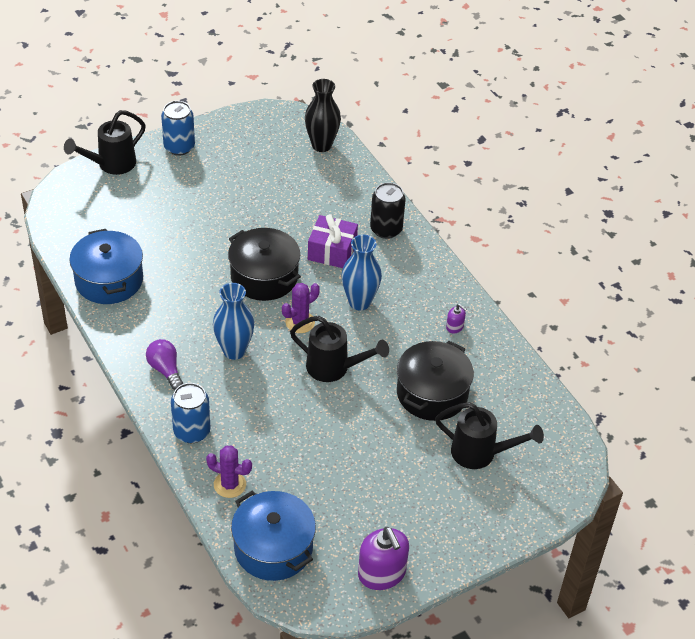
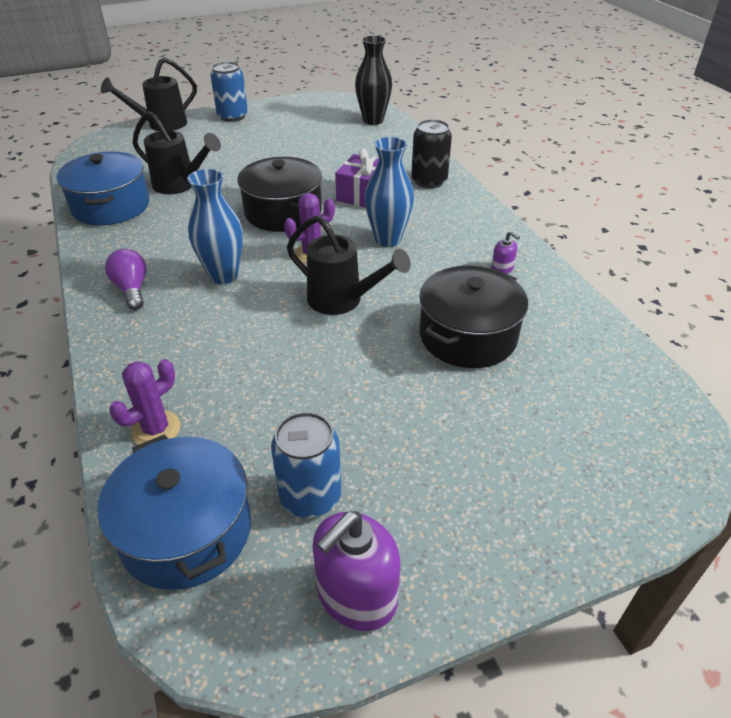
camera: 10 degrees right, 5 degrees down
(192, 431) = (133, 358): blue can -> blue can (310, 496)
(230, 484) = (156, 429): purple cactus -> purple cactus turned 75 degrees counterclockwise
(382, 573) = (356, 595): purple soap dispenser -> purple soap dispenser turned 60 degrees clockwise
(480, 453) = (534, 416): black watering can -> black watering can (180, 185)

